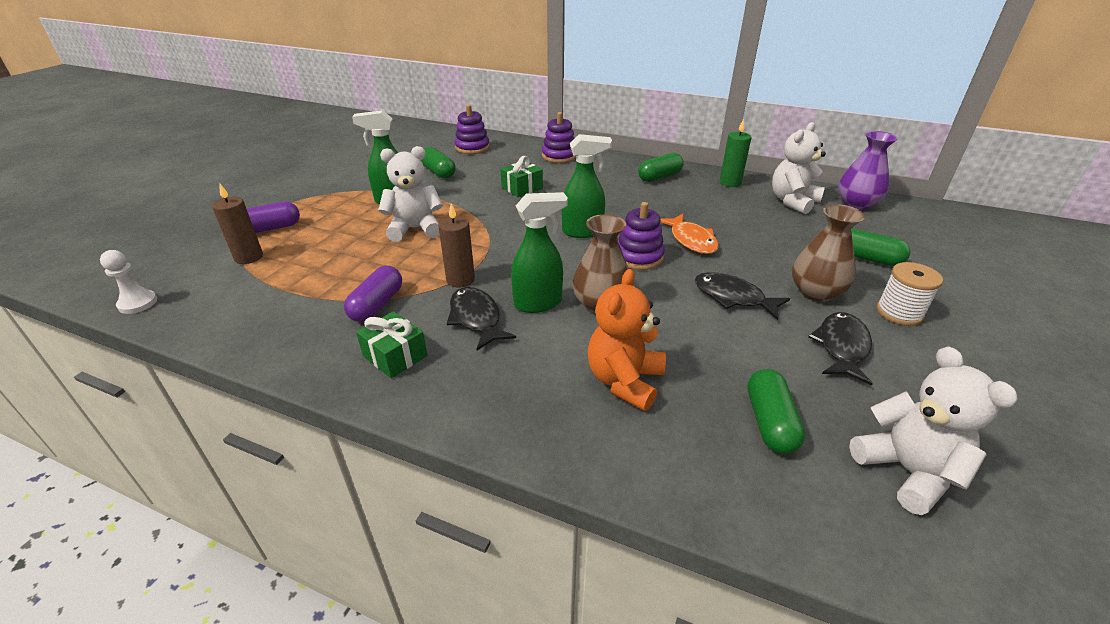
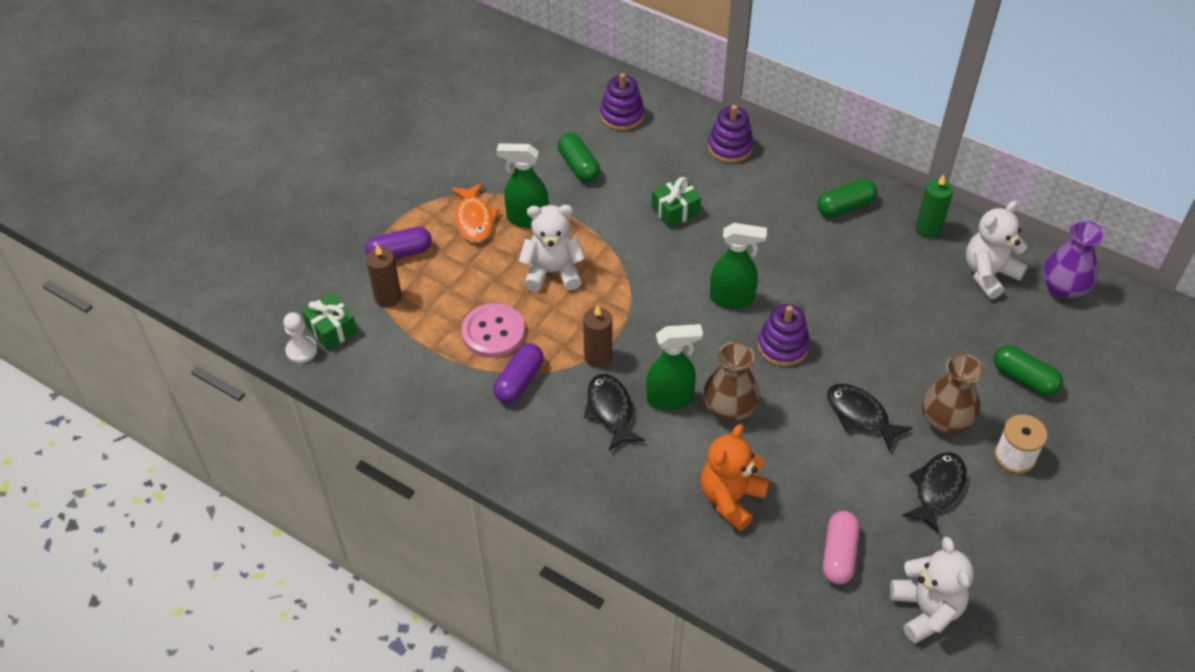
camera: 10 degrees right, 15 degrees up
(353, 272) = (493, 332): none -> pink button
(395, 356) = (538, 445): green gift -> green gift (332, 329)
(691, 240) = (846, 327): orange fish -> orange fish (474, 219)
(770, 422) = (839, 554): green capsule -> pink capsule

